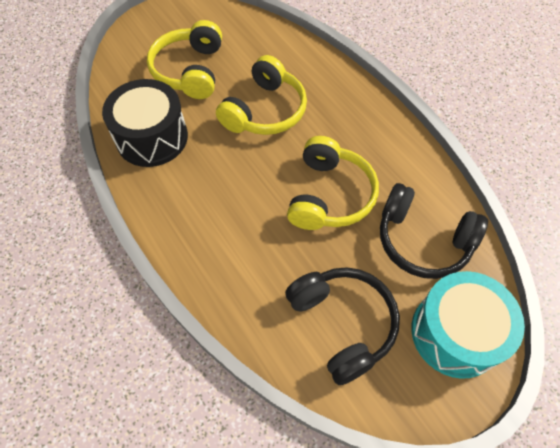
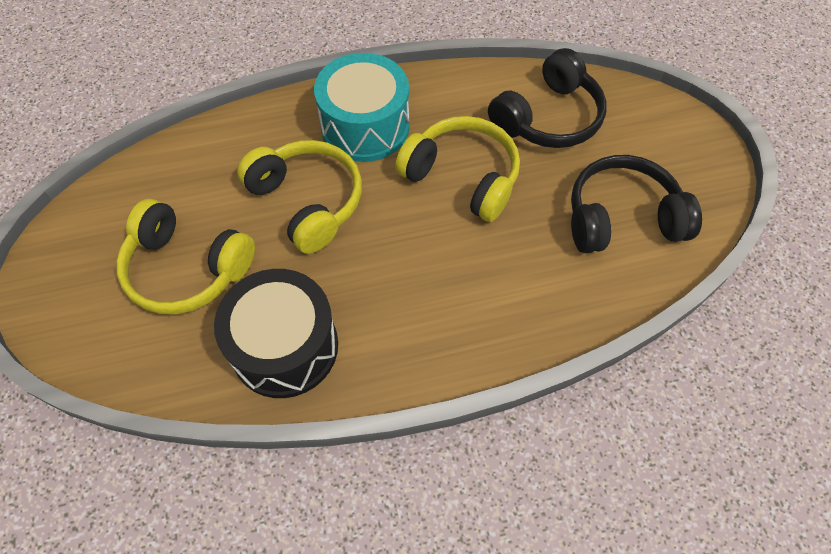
camera: 70 degrees left, 0 degrees up
(455, 333) = (654, 132): turquoise drum -> turquoise drum (365, 126)

